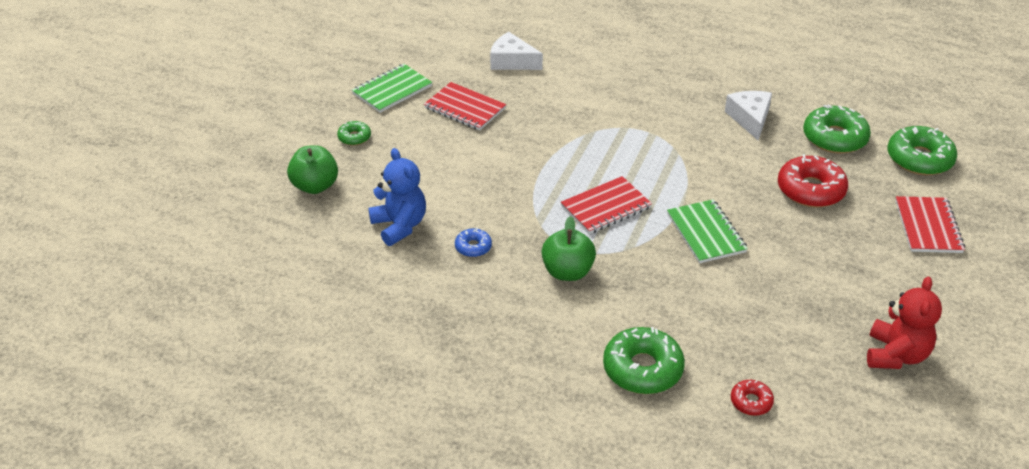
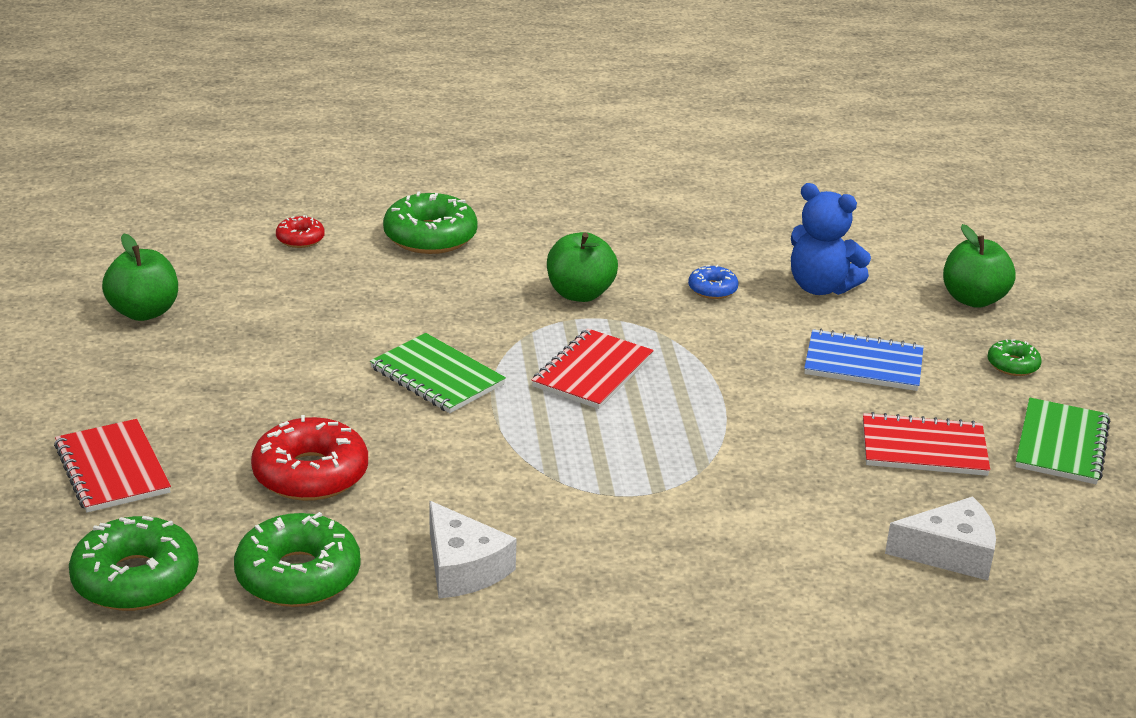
camera: 150 degrees right, 10 degrees down
(438, 163) = (863, 364): none -> blue notebook
(895, 355) = (144, 312): red teddy bear -> green apple

